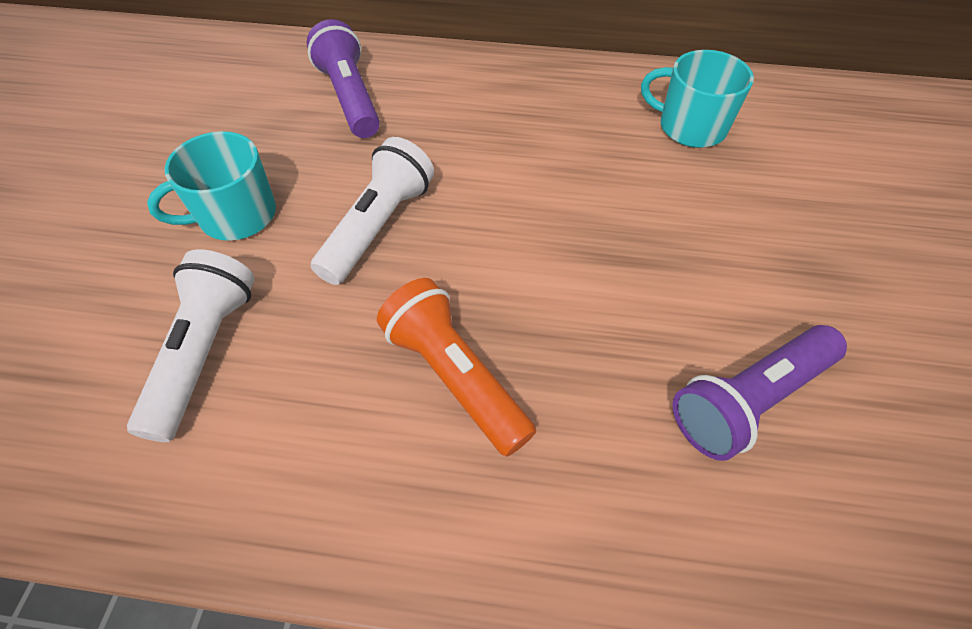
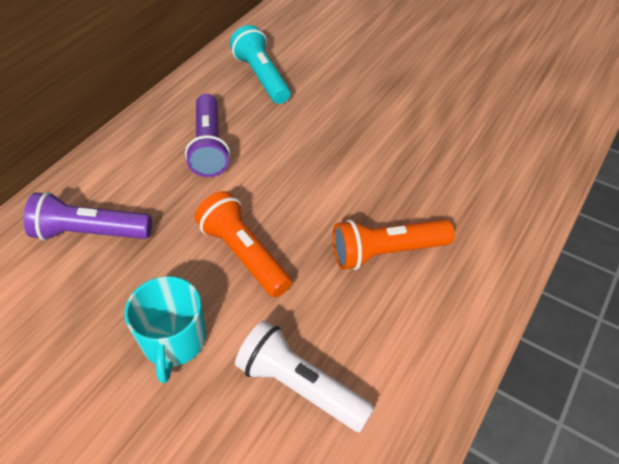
camera: 65 degrees left, 5 degrees down
(378, 226) = (244, 254): white flashlight -> orange flashlight
(690, 127) = (262, 77): turquoise mug -> turquoise flashlight
(748, 400) = (454, 142): purple flashlight -> purple flashlight (209, 146)

